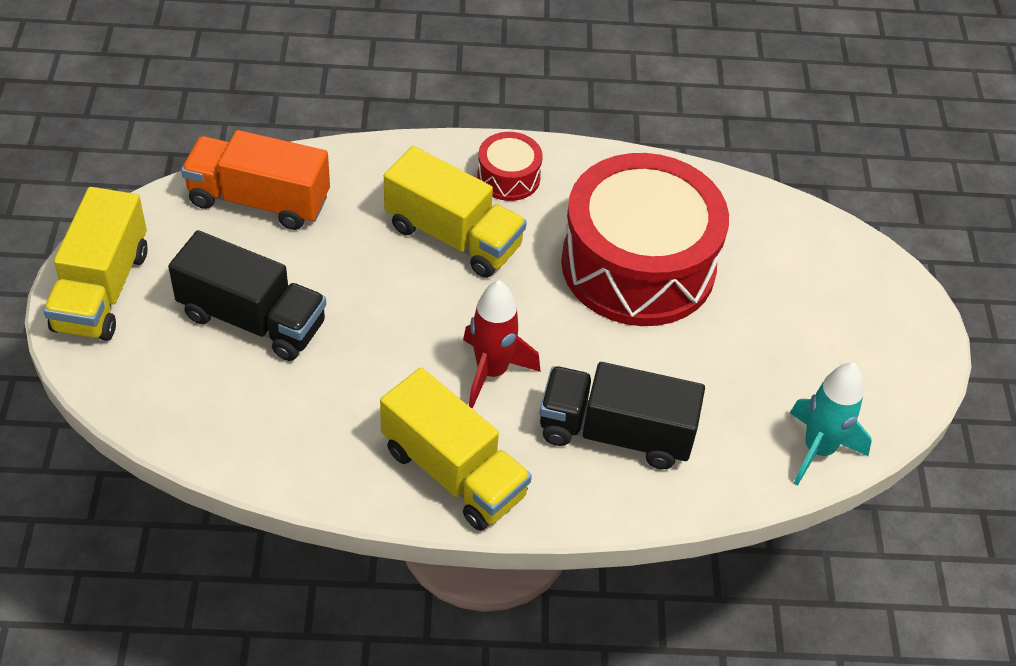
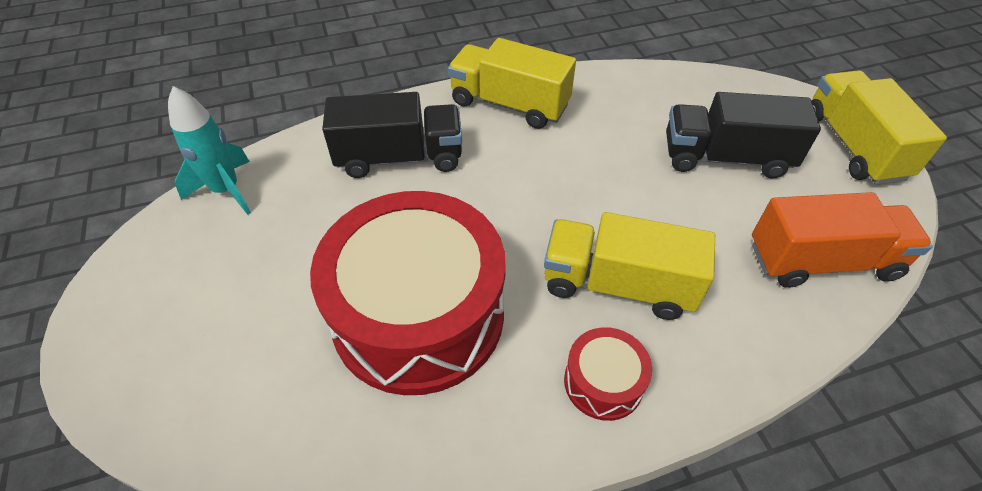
camera: 165 degrees right, 0 degrees up
(492, 371) = (516, 174): red rocket -> none

